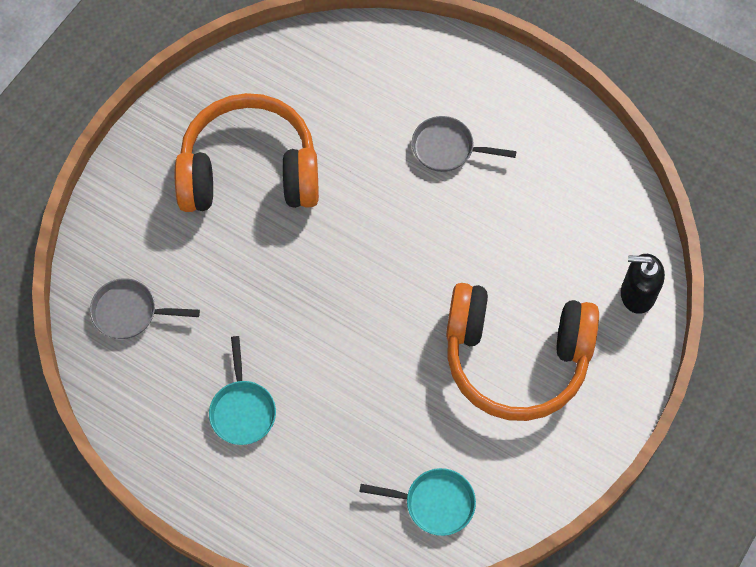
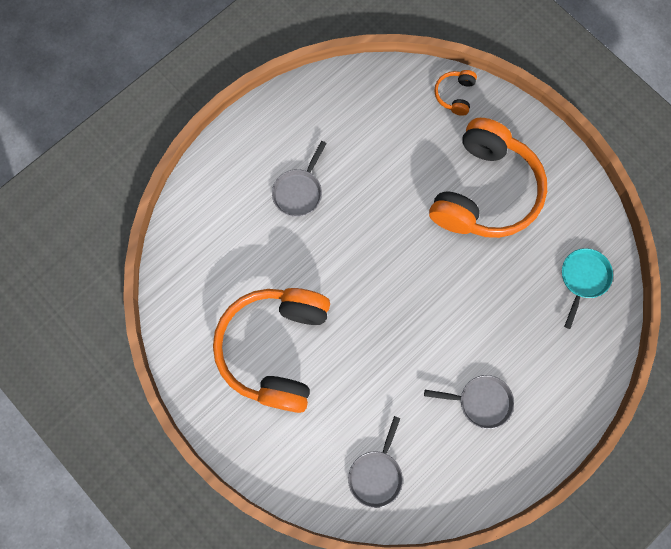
camera: 75 degrees left, 10 degrees up
(242, 410) = (480, 401): turquoise pan -> grey pan
(637, 294) = (455, 95): black soap dispenser -> orange headphones

